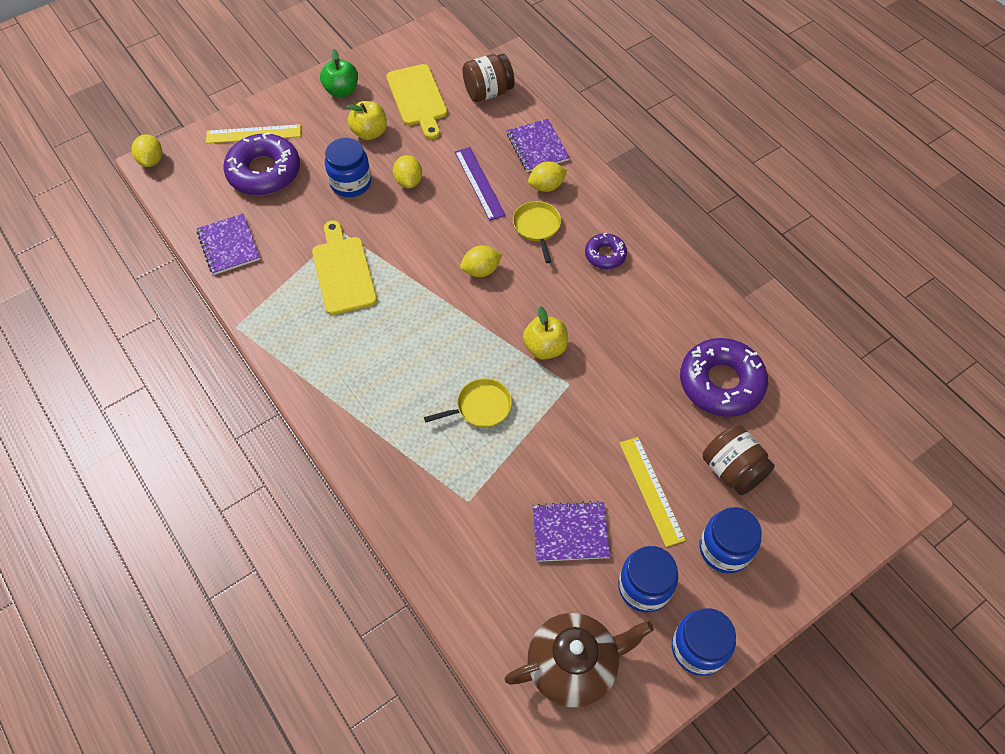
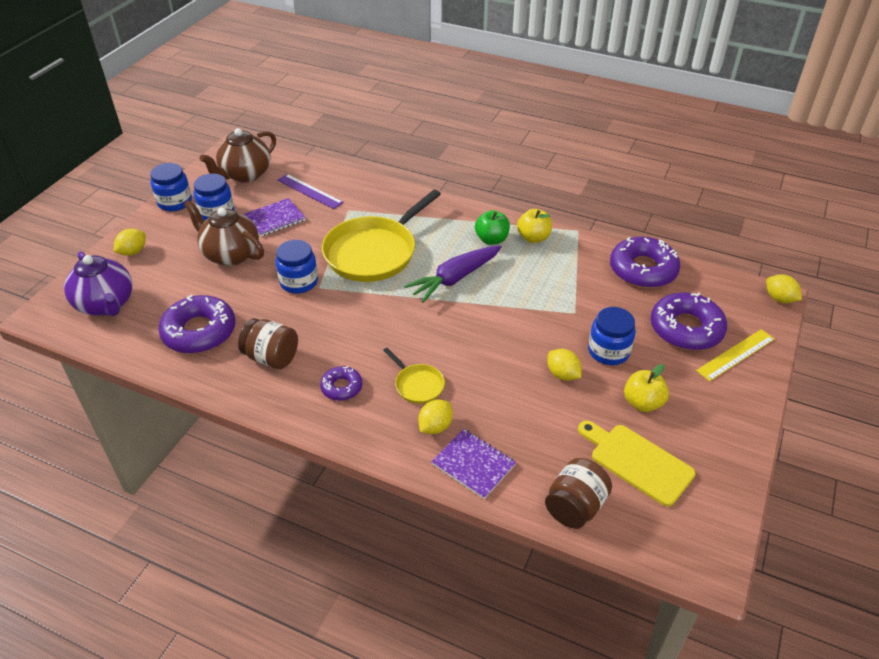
camera: 150 degrees right, 15 degrees down
(229, 245) = (643, 270): purple notebook -> purple donut
(341, 91) = (716, 433): green apple -> green apple (491, 239)
(343, 271) = (543, 288): yellow cutting board -> none
(420, 325) = (455, 279): none -> purple carrot
(479, 183) = (499, 401): purple ruler -> purple ruler (309, 191)
(481, 270) = (439, 331): yellow lemon -> yellow lemon (133, 252)
(481, 407) = (373, 252): yellow pan -> yellow pan, size x2.21
(545, 348) = (351, 301): yellow apple -> yellow apple (533, 238)
(651, 490) = (230, 254): yellow ruler -> brown teapot
(724, 549) = (170, 245): blue jar -> blue jar (299, 282)
(732, 470) = (175, 284): brown jar -> brown jar (271, 357)
(821, 476) = (106, 304): none -> purple teapot

